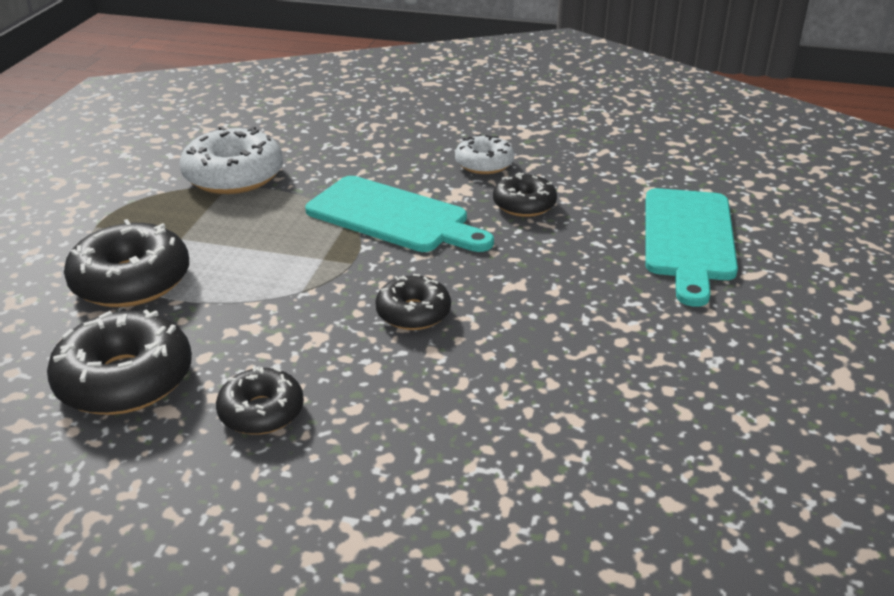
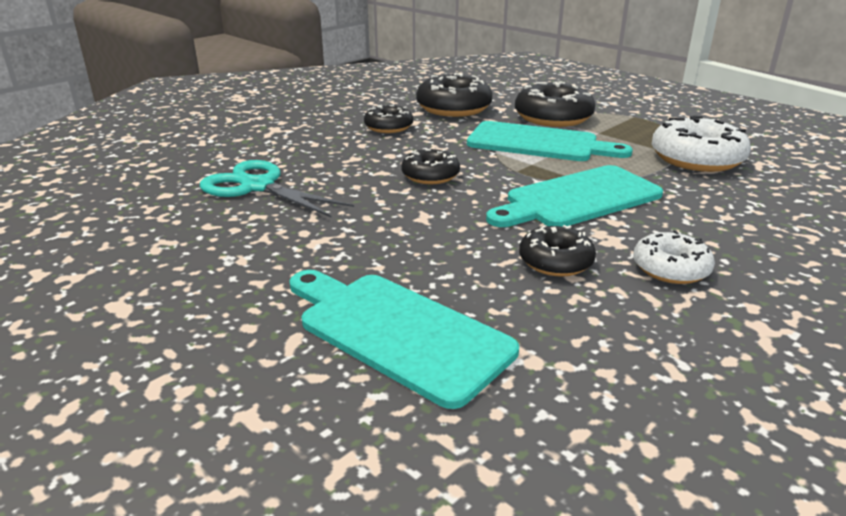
camera: 120 degrees right, 5 degrees down
(247, 269) = (538, 143): none -> turquoise cutting board
(567, 430) = (257, 186): none -> turquoise scissors

